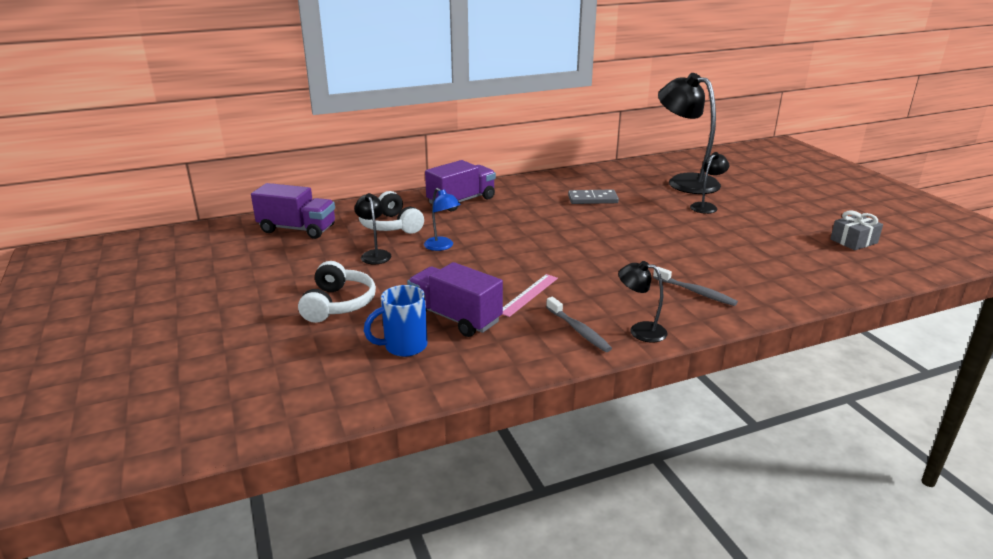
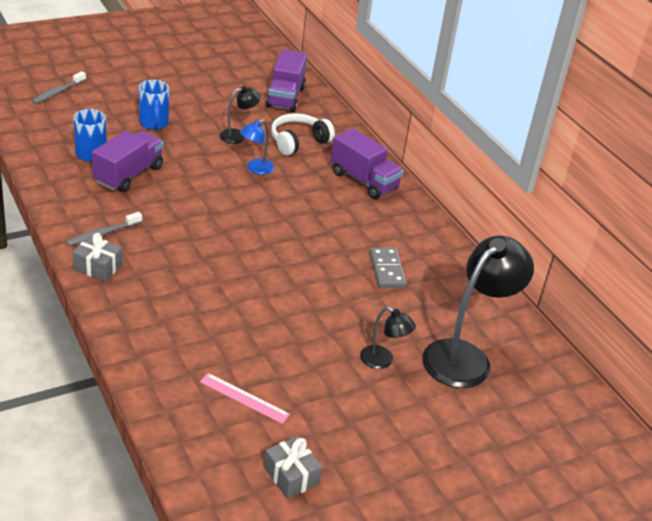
camera: 80 degrees right, 10 degrees up
(338, 304) = (154, 124): white headphones -> blue mug
(528, 295) = (164, 212): pink ruler -> pink ruler (244, 398)
(640, 330) = (98, 267): black lamp -> grey gift
(696, 292) = (163, 312): grey toothbrush -> grey toothbrush (57, 92)

